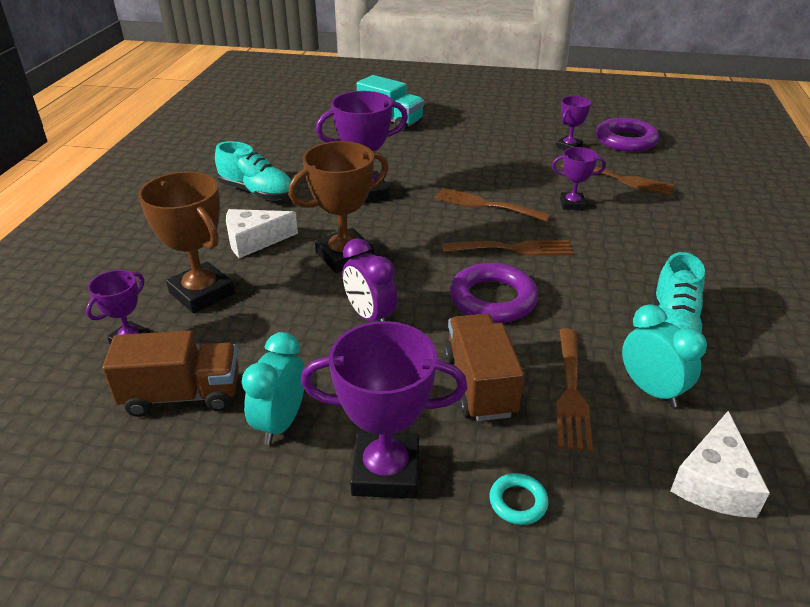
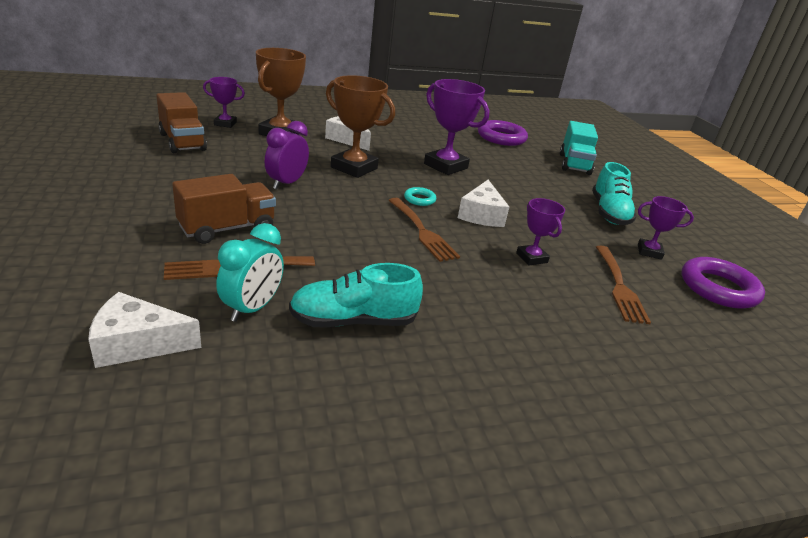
camera: 60 degrees right, 5 degrees down
(257, 192) = (408, 133): turquoise shoe -> turquoise shoe (609, 213)
(280, 423) = (166, 169): turquoise clock -> none
(386, 471) = (129, 203): purple trophy -> none
(486, 205) = (481, 215): brown fork -> white cheese
(493, 299) = (340, 227): purple ring -> purple ring (501, 138)
(518, 502) = (105, 251): turquoise ring -> turquoise ring (419, 199)

